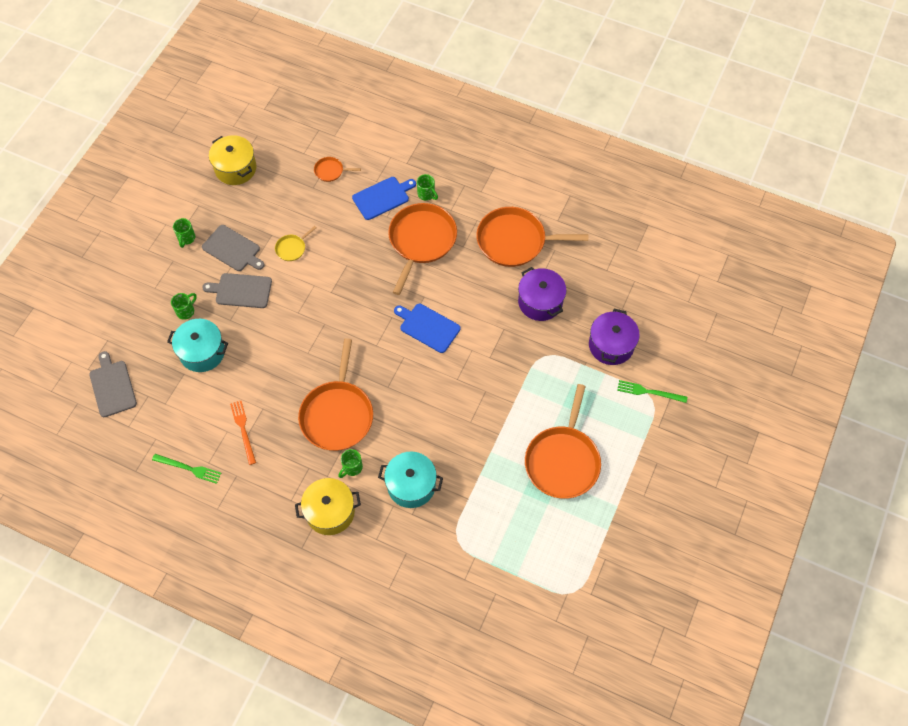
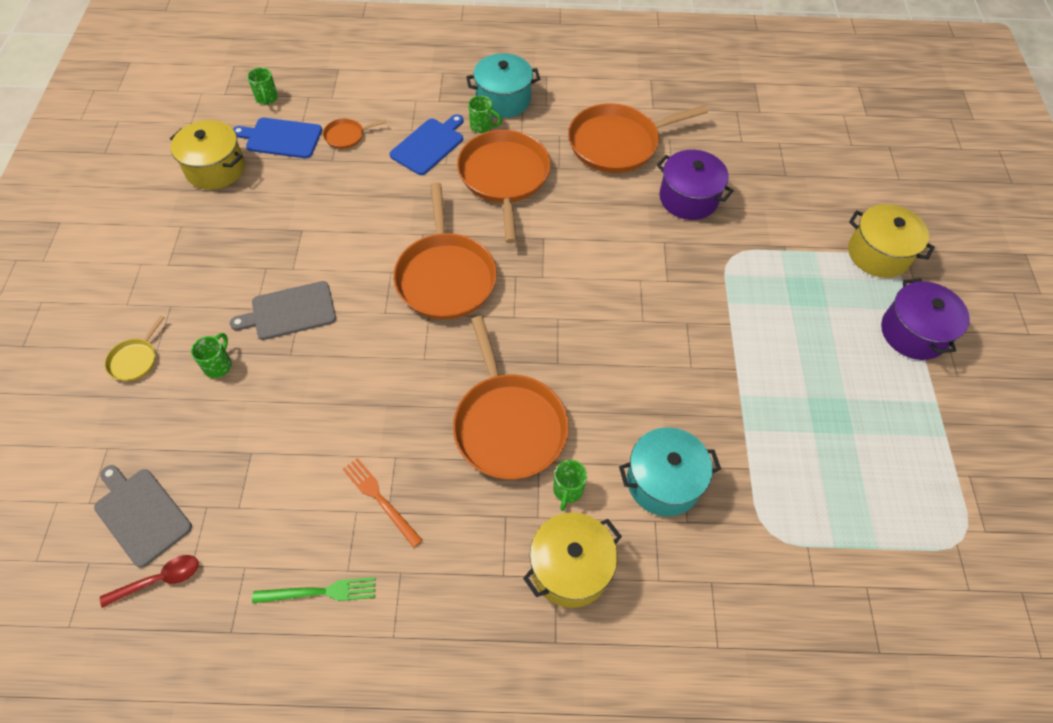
camera: 25 degrees left, 5 degrees down
(109, 427) = (159, 580): none -> red spoon
(186, 238) = (179, 271): green mug -> green mug (267, 98)
(202, 352) = (267, 412): turquoise pot -> turquoise pot (503, 100)
(233, 249) = (254, 264): grey cutting board -> none
(292, 248) = (338, 237): yellow pan -> yellow pan (135, 360)
(428, 327) = (569, 271): blue cutting board -> blue cutting board (281, 138)
(563, 461) = (835, 371): orange pan -> orange pan (445, 276)
(611, 345) = (800, 218): purple pot -> purple pot (913, 333)
(649, 392) = (878, 254): green fork -> yellow pot

